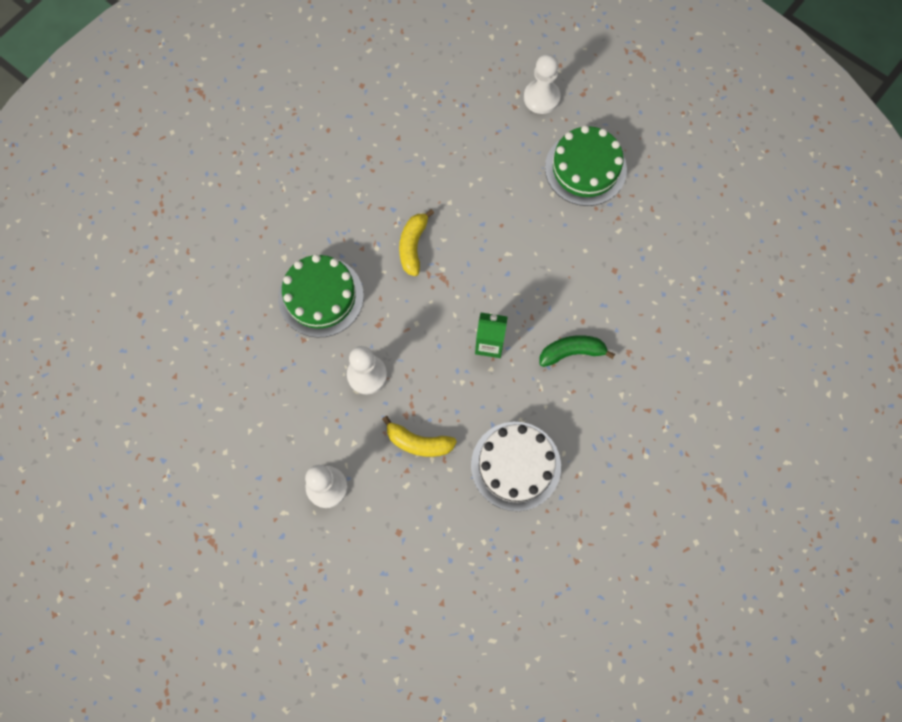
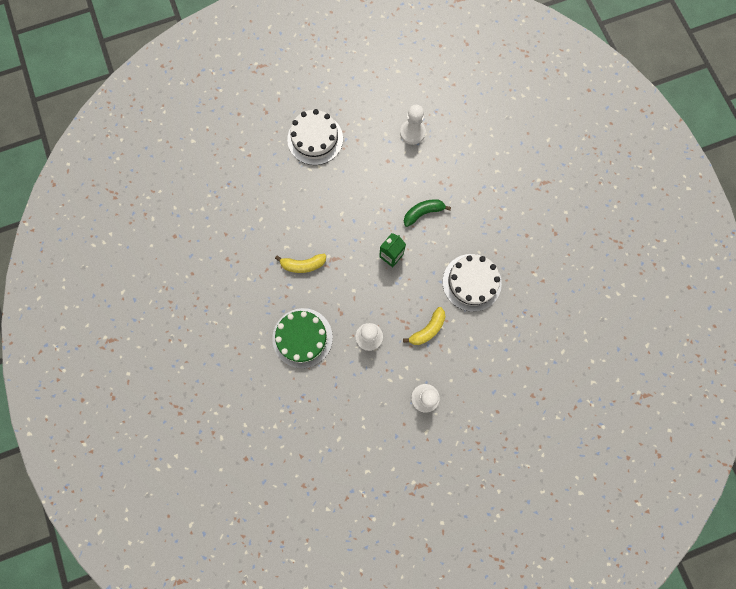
camera: 60 degrees left, 5 degrees up
(413, 246) = (303, 265): yellow banana -> yellow banana turned 45 degrees counterclockwise
(541, 98) = (253, 136): white pawn -> white pawn (412, 133)
(572, 352) = (423, 213): green banana -> green banana turned 45 degrees clockwise
(585, 168) = (315, 139): green cake -> white cake

